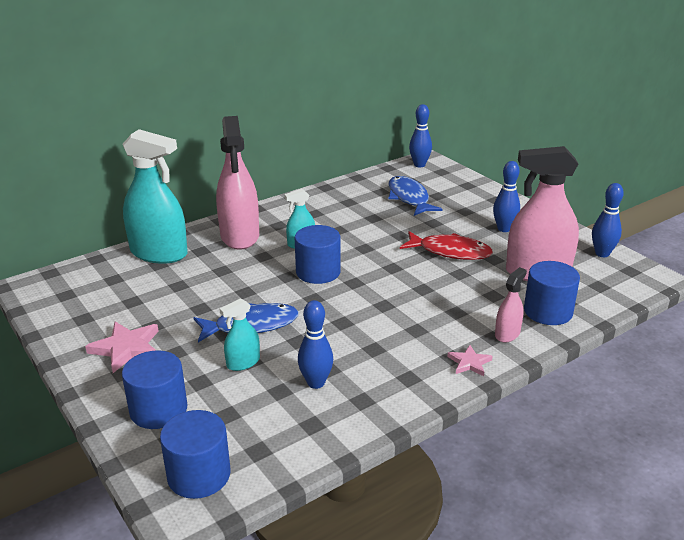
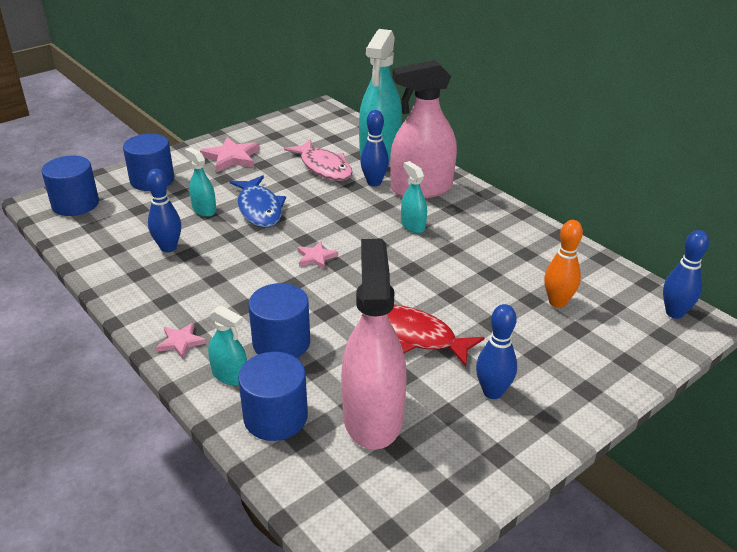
camera: 85 degrees right, 5 degrees up
(178, 286) = (324, 167): none -> pink fish
(318, 272) = (355, 239): blue cylinder -> blue cylinder (281, 343)
(344, 292) = (316, 257): none -> pink star
(409, 198) = (557, 302): blue fish -> orange bowling pin
(450, 252) = (415, 336): red fish -> red fish turned 105 degrees clockwise
(507, 334) = (230, 375): pink spray bottle -> turquoise spray bottle
(602, 253) = (439, 502): blue bowling pin -> blue bowling pin (374, 182)

